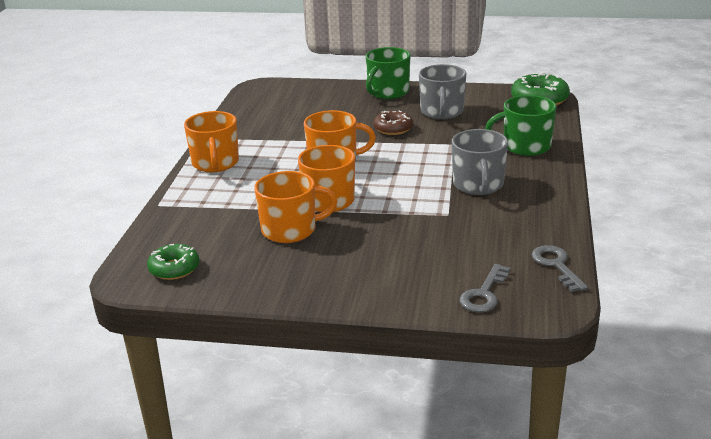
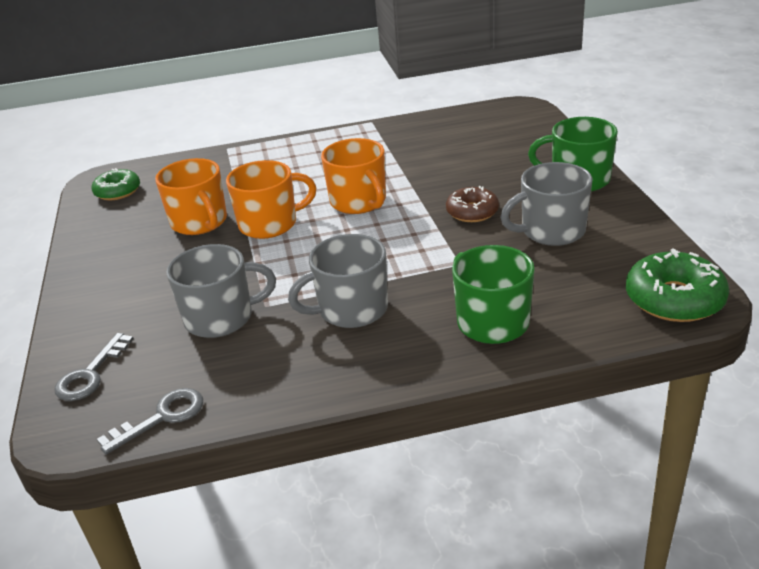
camera: 70 degrees right, 5 degrees up
(215, 163) = (320, 145): orange mug -> none
(449, 233) = (221, 318): none -> grey mug
(484, 294) = (91, 374): grey key -> grey key turned 75 degrees counterclockwise

